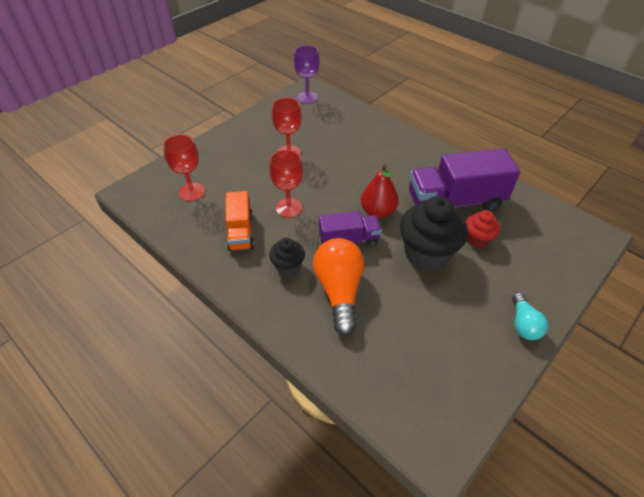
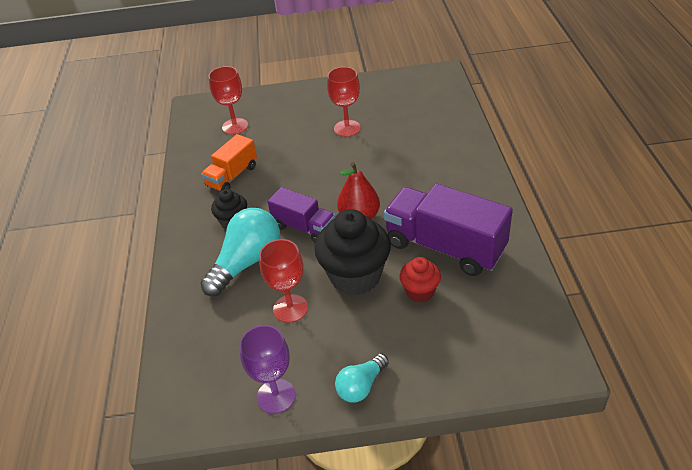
camera: 45 degrees right, 5 degrees down
(289, 208) = (290, 175): red goblet -> red goblet (290, 308)
(307, 97) = (428, 82): purple goblet -> purple goblet (276, 396)
(339, 291) = (246, 262): orange light bulb -> turquoise light bulb

